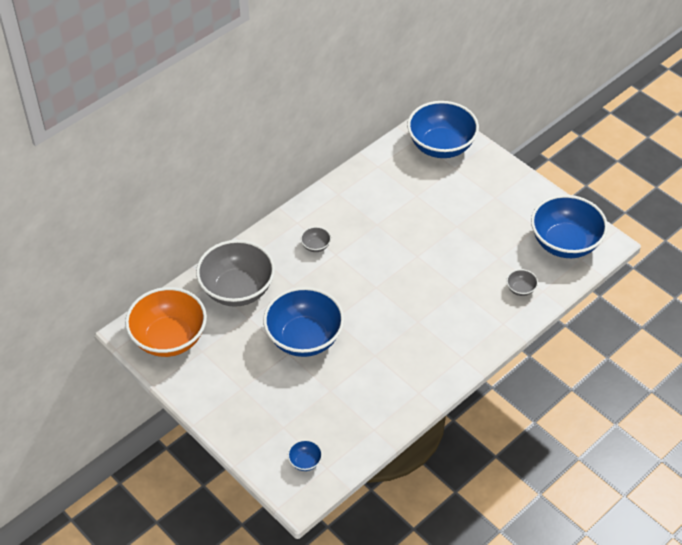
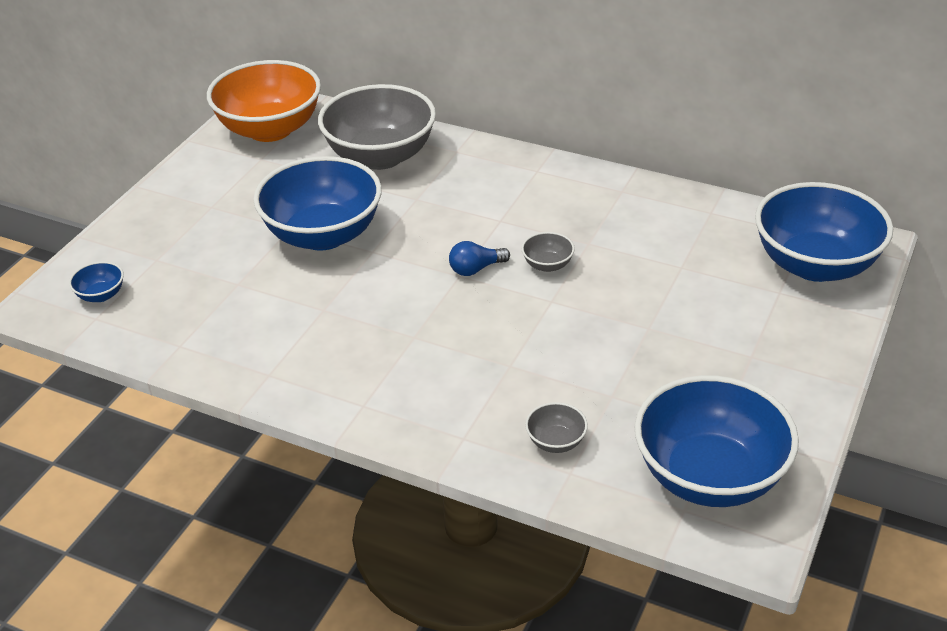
camera: 70 degrees right, 10 degrees down
(315, 246) = (503, 198): grey bowl -> grey bowl (547, 265)
(374, 278) = (475, 269): none -> blue light bulb

